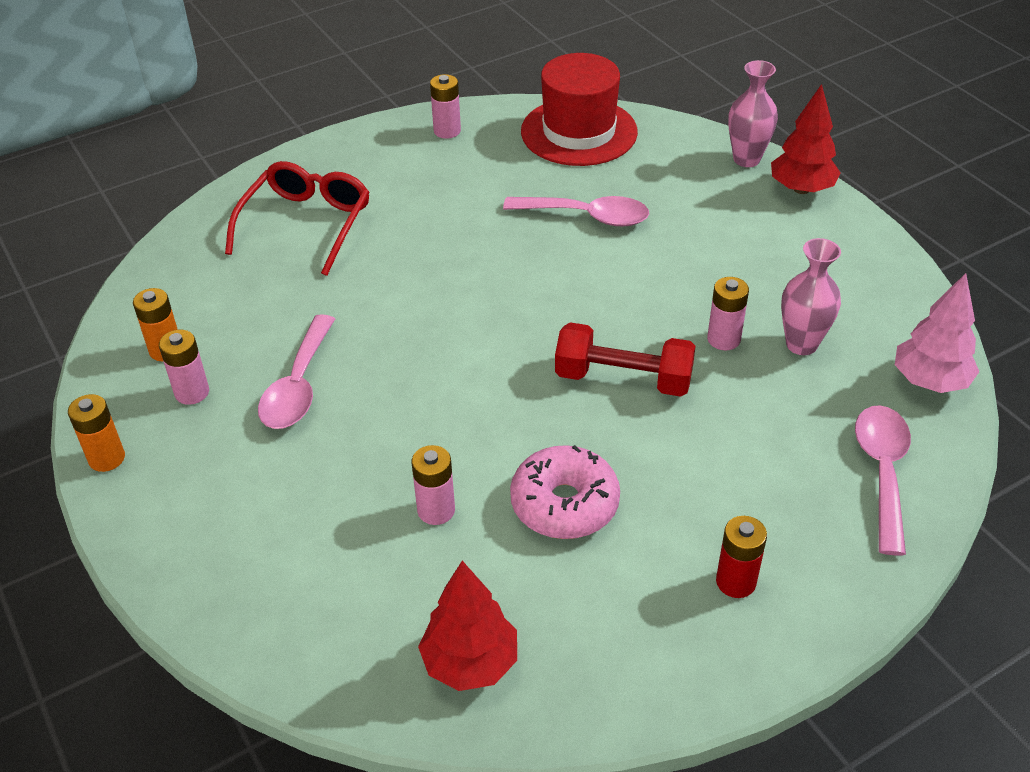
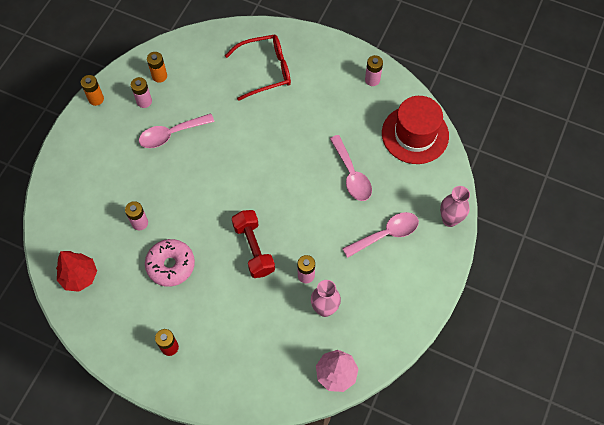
camera: 55 degrees right, 20 degrees up
(801, 189) = (443, 256): red tree -> none
(882, 472) = (264, 377): pink spoon -> pink spoon (386, 234)

